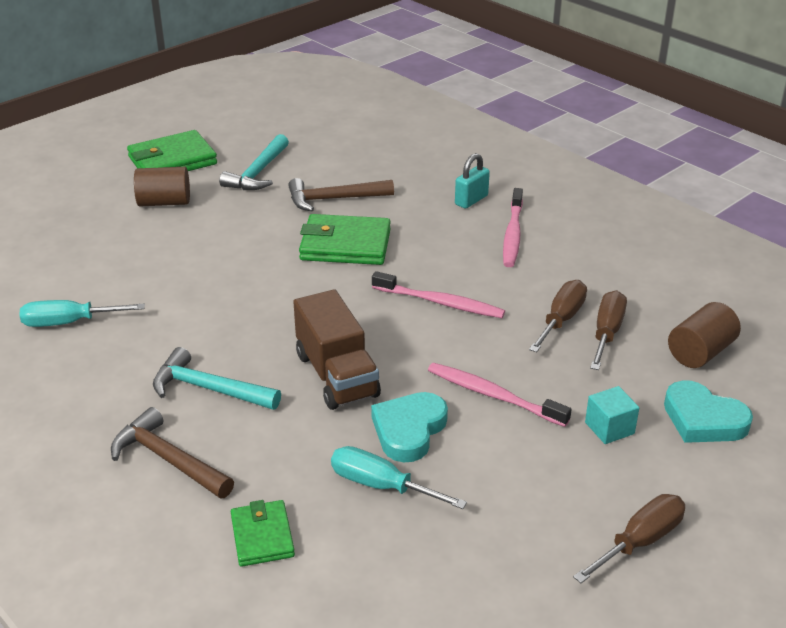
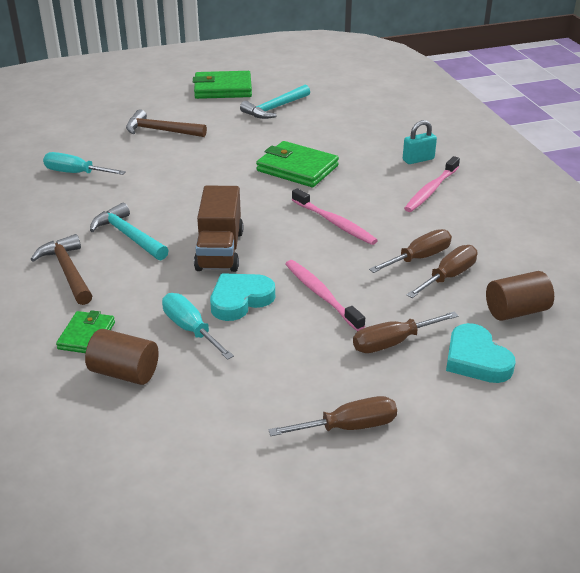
camera: 25 degrees right, 0 degrees up
(164, 202) = (196, 114): brown cylinder -> brown cylinder (124, 372)
(334, 199) = (314, 137): brown hammer -> brown hammer (160, 131)
(609, 428) = (392, 342): turquoise cube -> brown screwdriver

